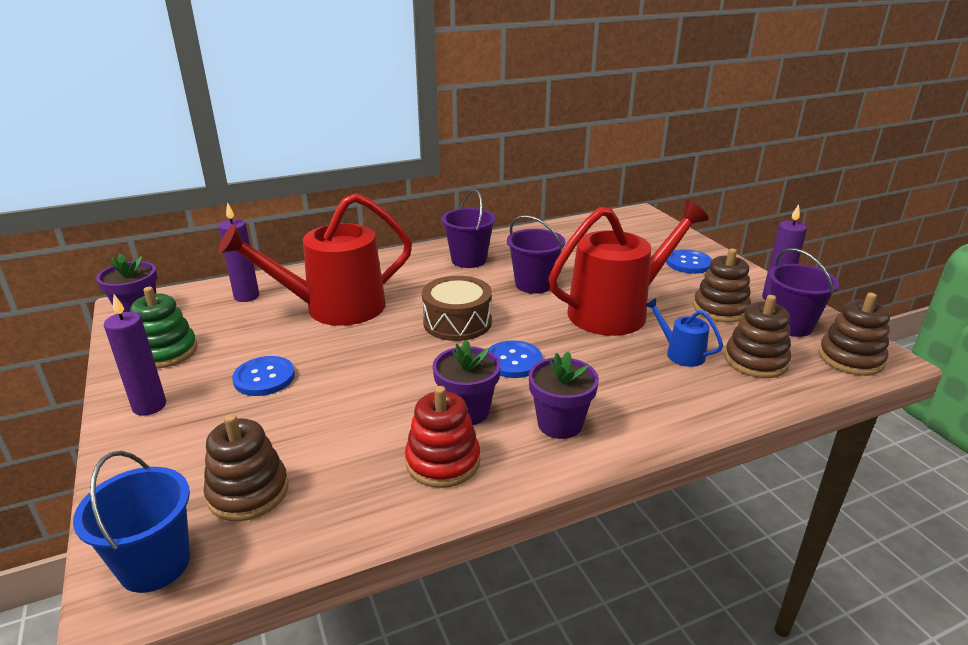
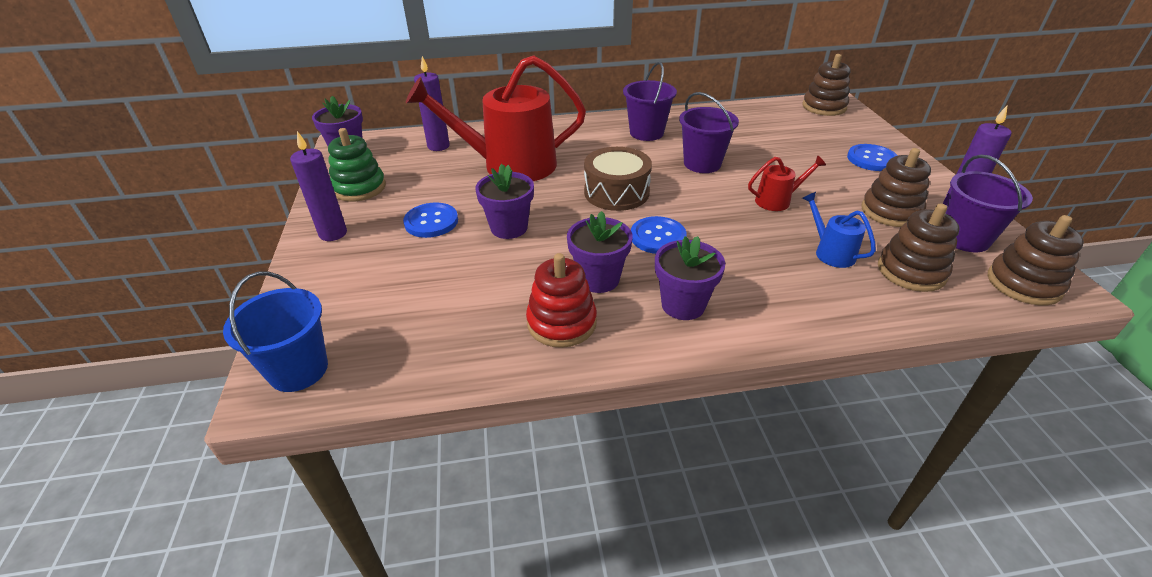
camera: 15 degrees right, 10 degrees up
(248, 492) = (388, 321): brown stacking toy -> brown stacking toy (824, 107)
(354, 373) = (509, 228): none -> purple flower pot
(616, 311) = (777, 201): red watering can -> red watering can, size x0.43

